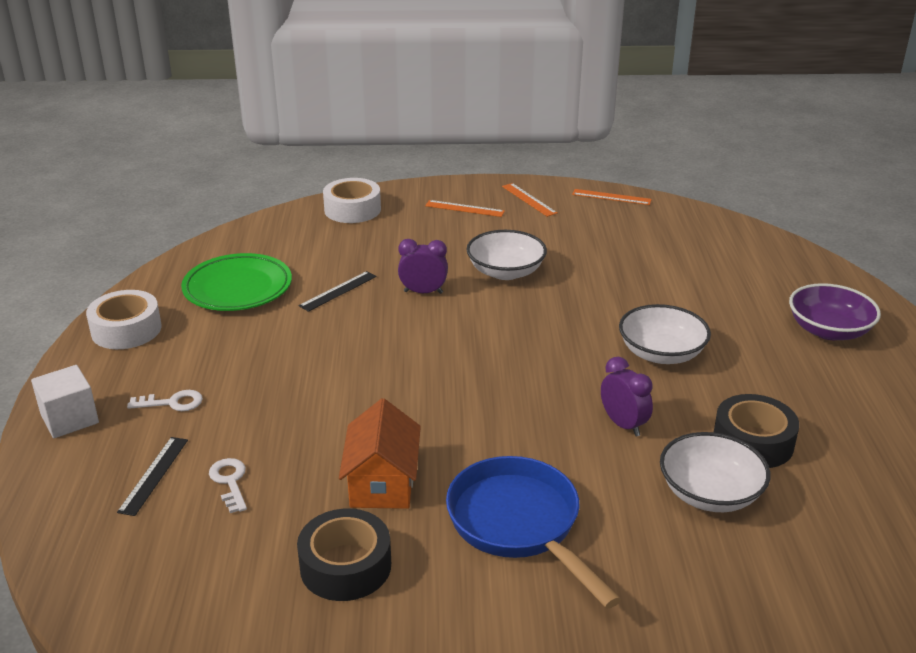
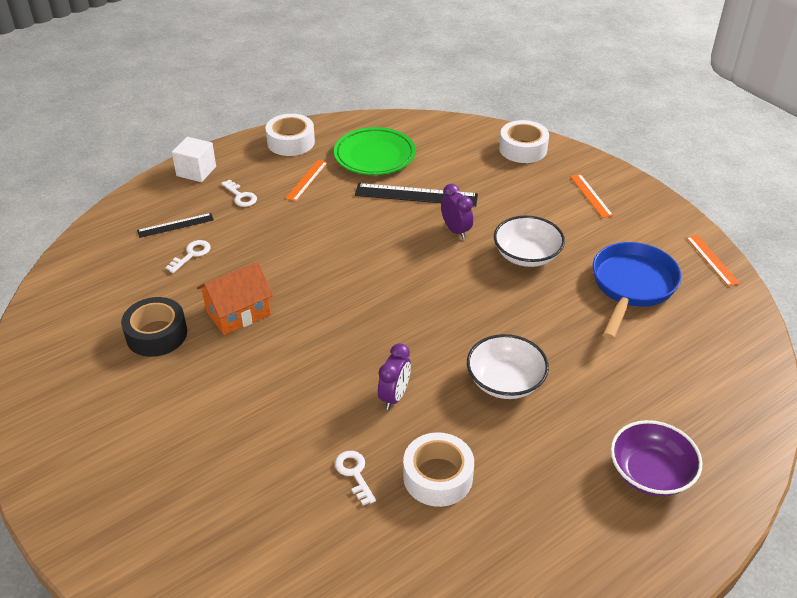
camera: 55 degrees right, 10 degrees up
(338, 291) = (416, 195): black ruler -> black ruler, size x1.69
(519, 525) = (246, 390): blue pan -> blue pan (631, 286)
(529, 199) = (647, 219): orange ruler -> orange ruler (307, 180)
(710, 493) = (354, 473): white bowl -> white key
(753, 442) = (438, 476): black tape -> white tape

